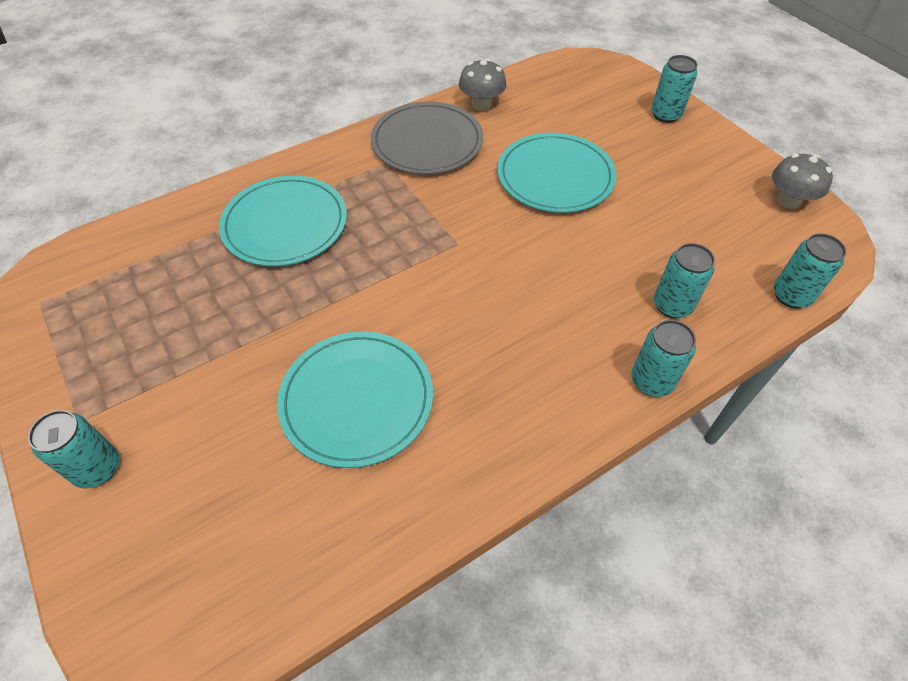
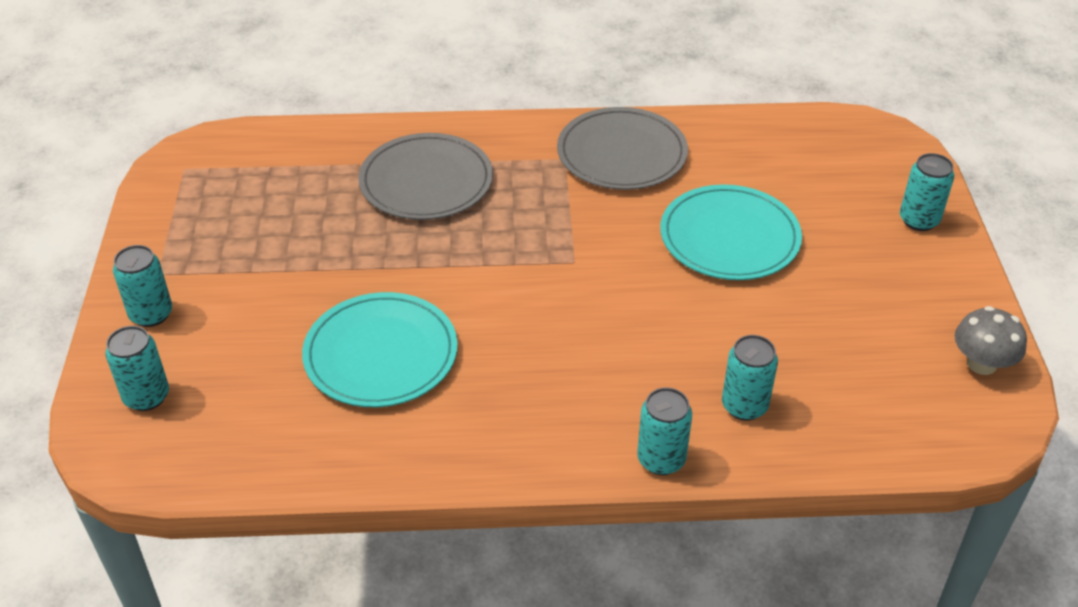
camera: 30 degrees right, 10 degrees down
(285, 224) = (426, 181): turquoise plate -> grey plate
(481, 104) = (712, 135): grey mushroom -> none
(791, 296) = (886, 453): turquoise can -> turquoise can (146, 397)

